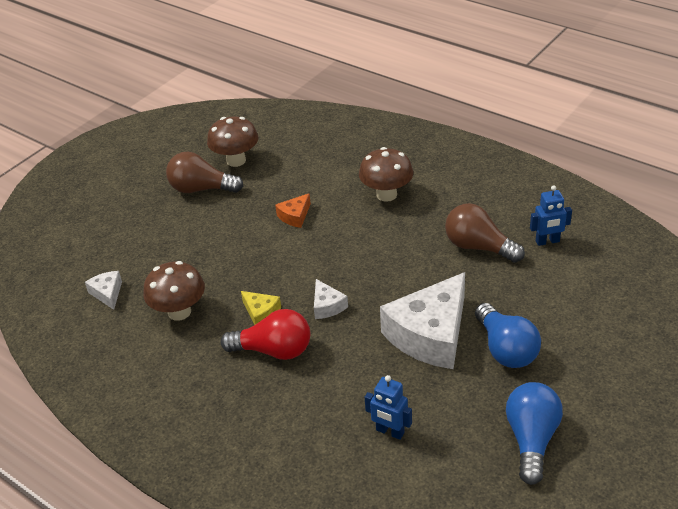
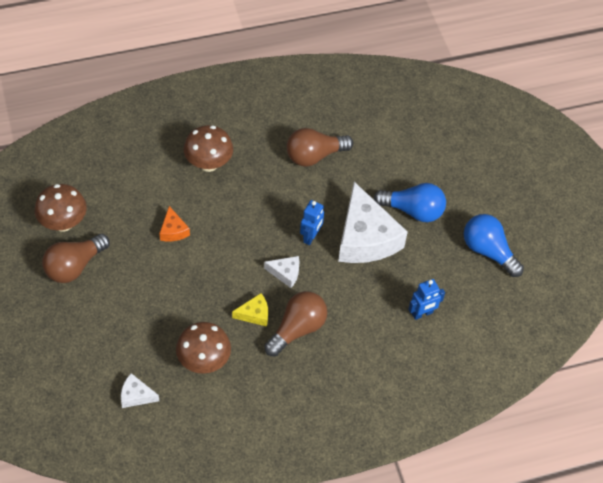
camera: 60 degrees left, 15 degrees up
(274, 350) = (297, 329): red light bulb -> brown light bulb
(547, 241) = (346, 119): blue robot -> blue robot (311, 236)

